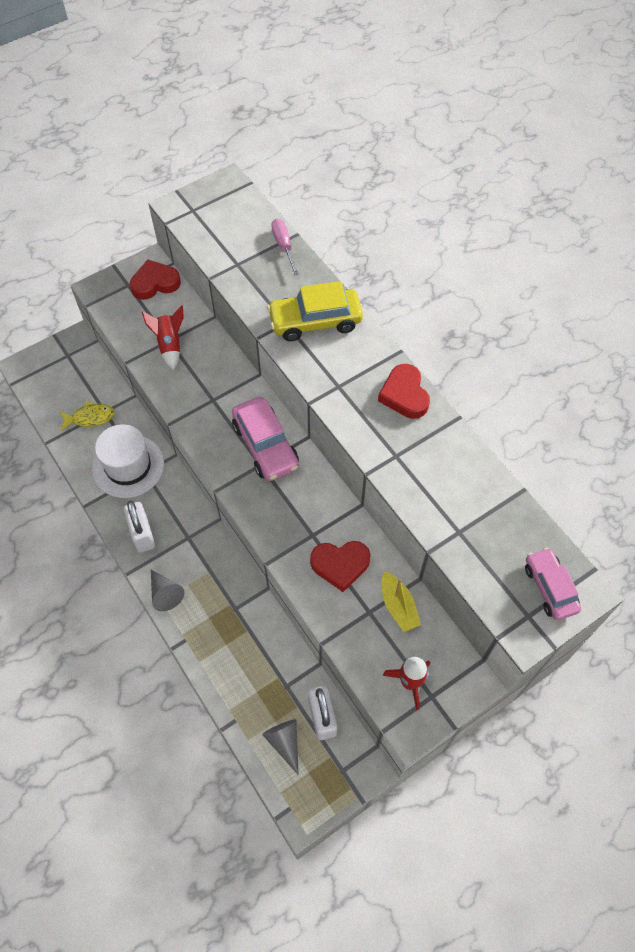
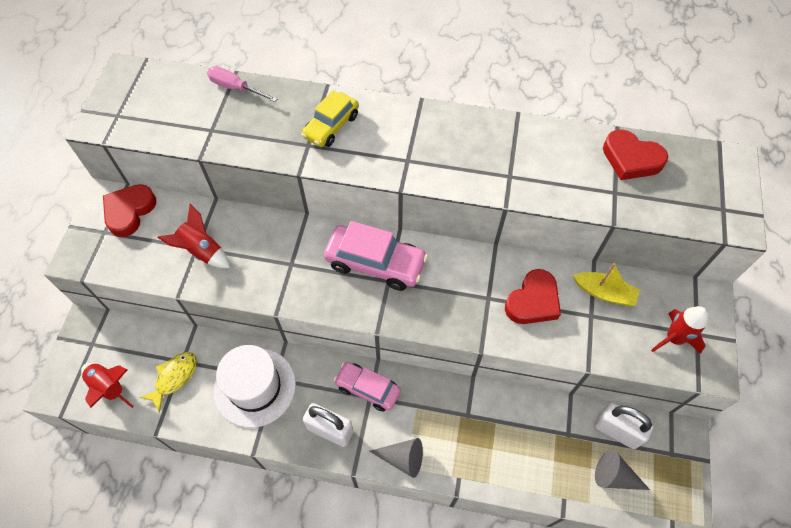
camera: 45 degrees left, 0 degrees up
(51, 390) = (109, 387): none -> red rocket
(315, 321) = (331, 126): yellow car -> yellow car, size x0.67
(404, 395) = (462, 127): red heart -> red heart (631, 159)
(549, 588) = (711, 178): pink car -> pink car (367, 389)

